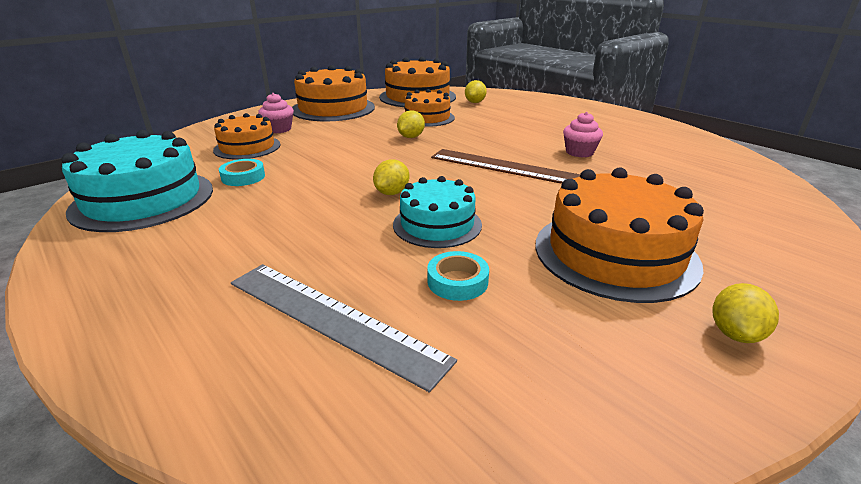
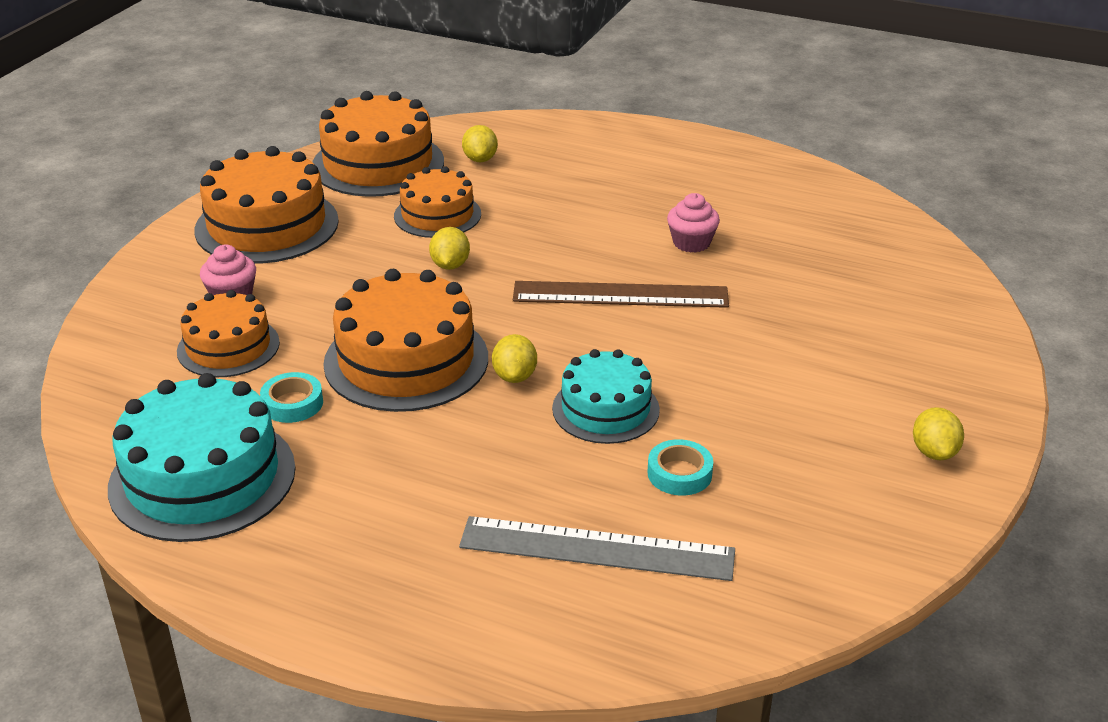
camera: 25 degrees left, 5 degrees up
(615, 253) = (805, 395): orange cake -> orange cake (406, 360)

